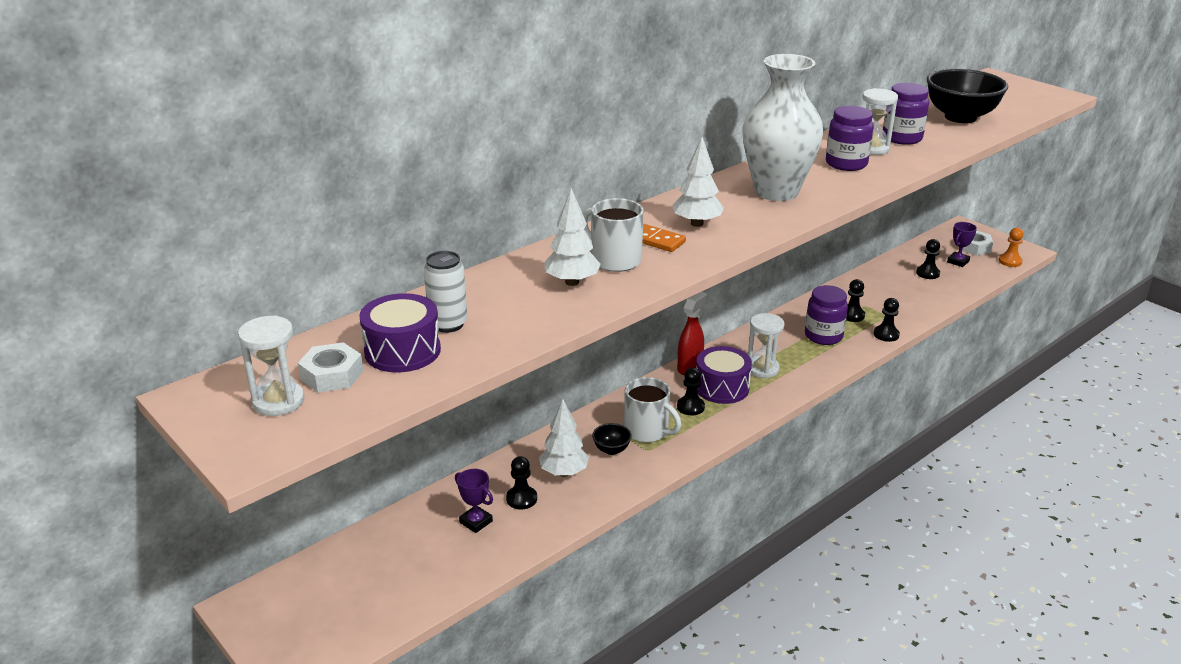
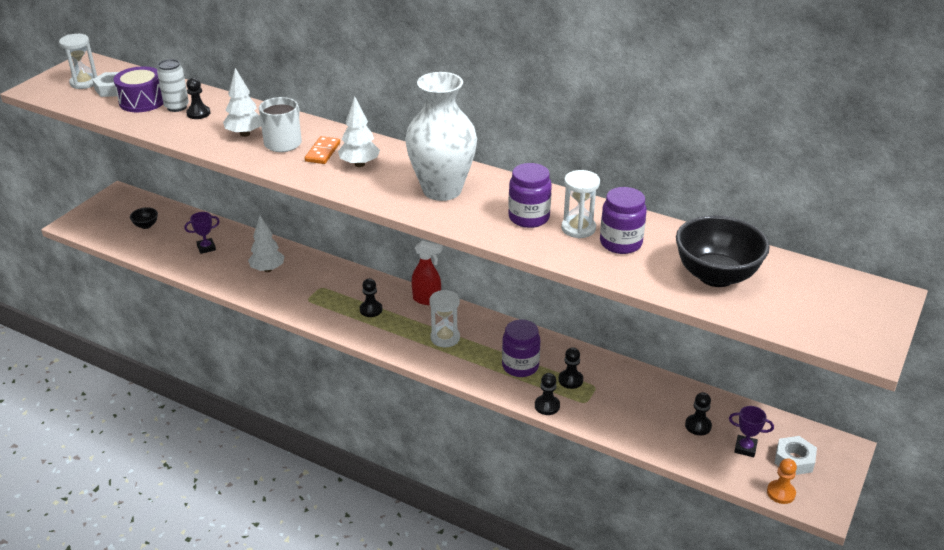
camera: 70 degrees right, 5 degrees up
(476, 522) = (206, 248): purple trophy -> purple trophy turned 45 degrees clockwise
(521, 499) = (234, 259): black pawn -> black pawn (198, 113)
(611, 450) = (301, 284): black bowl -> black bowl (146, 225)
(648, 431) = (330, 295): white mug -> none
(722, 387) = (405, 321): purple drum -> none

